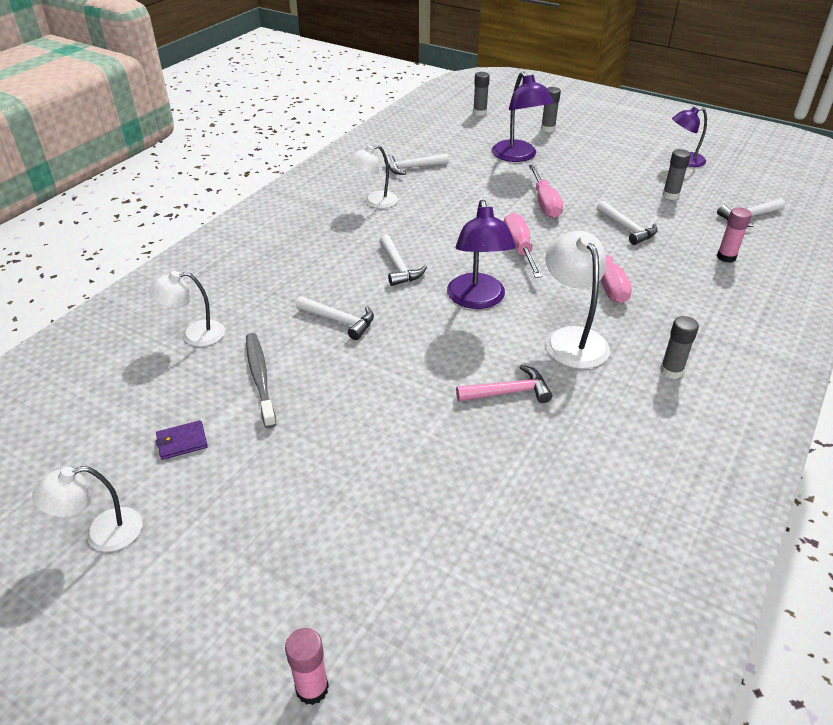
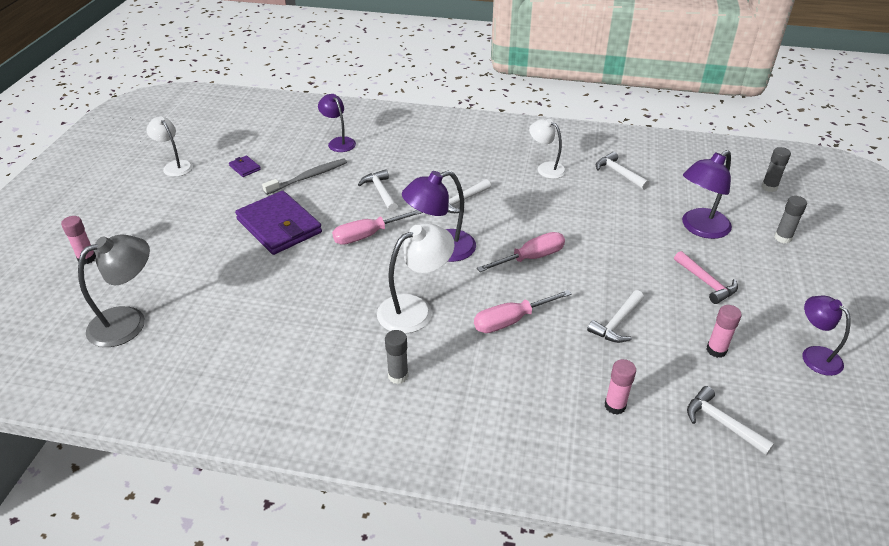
camera: 70 degrees right, 0 degrees up
(194, 335) = (339, 142): white lamp -> purple lamp
(340, 321) = (380, 192): white hammer -> white hammer turned 150 degrees clockwise
(359, 424) = (279, 226): none -> purple wallet
(508, 625) = (129, 321): none -> grey lamp
(509, 392) = (335, 285): pink hammer -> pink hammer (706, 283)
(544, 203) = (622, 260): pink screwdriver -> pink screwdriver (368, 235)
(670, 195) = (716, 350): grey glue stick -> pink glue stick

